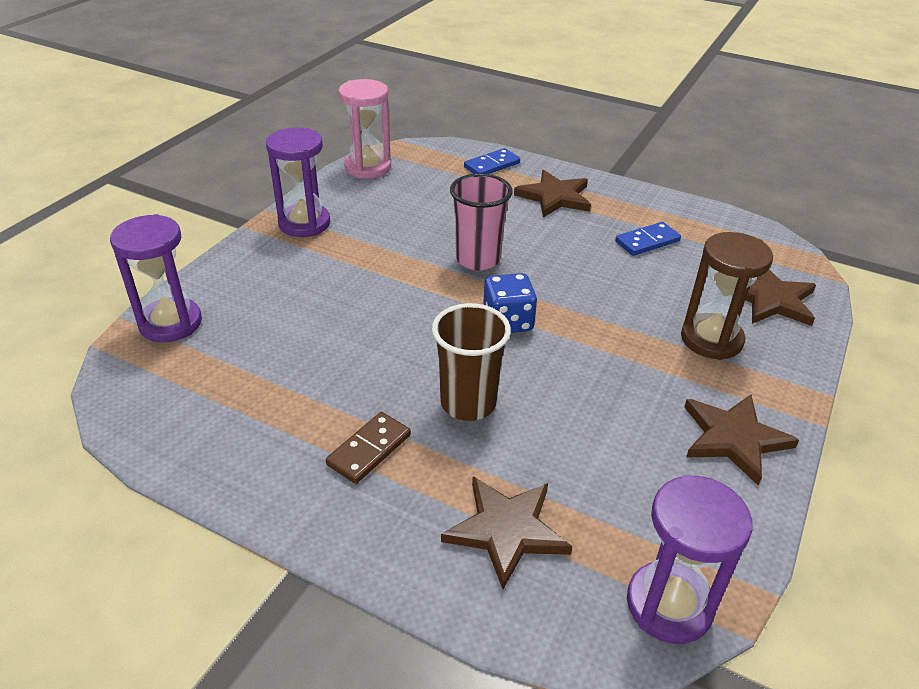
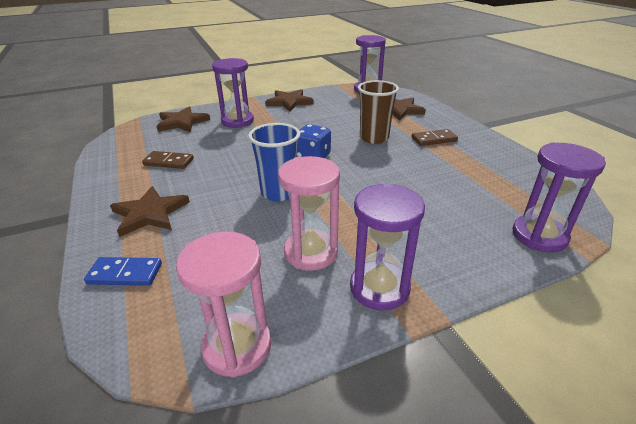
camera: 140 degrees left, 5 degrees down
(381, 224) = (311, 252): none -> pink hourglass
(478, 259) = (279, 192): pink cup -> blue cup
(647, 241) = (168, 162): blue domino -> brown domino
(711, 339) = (237, 121): brown hourglass -> purple hourglass

